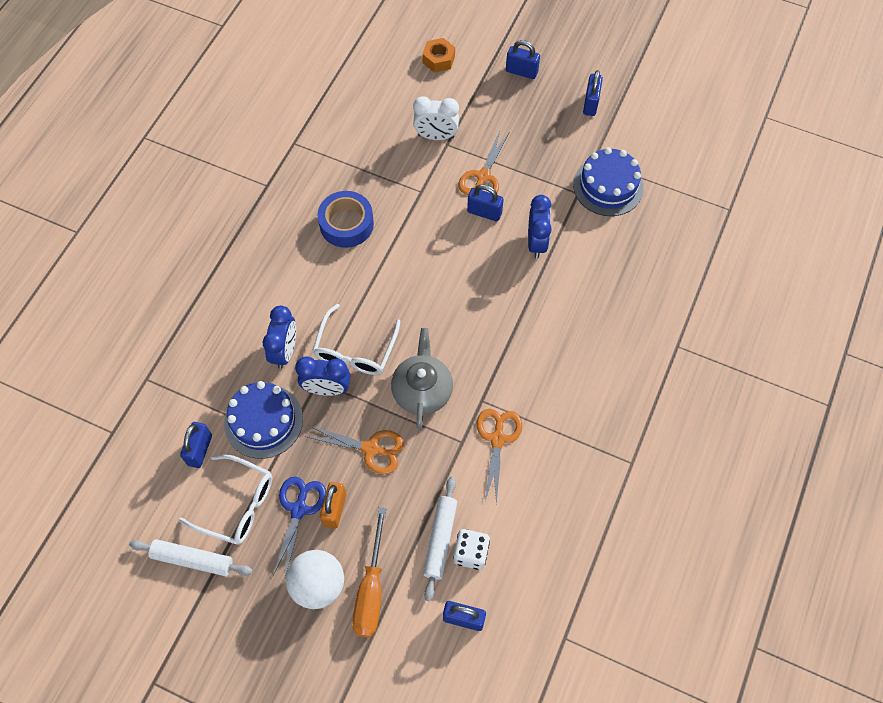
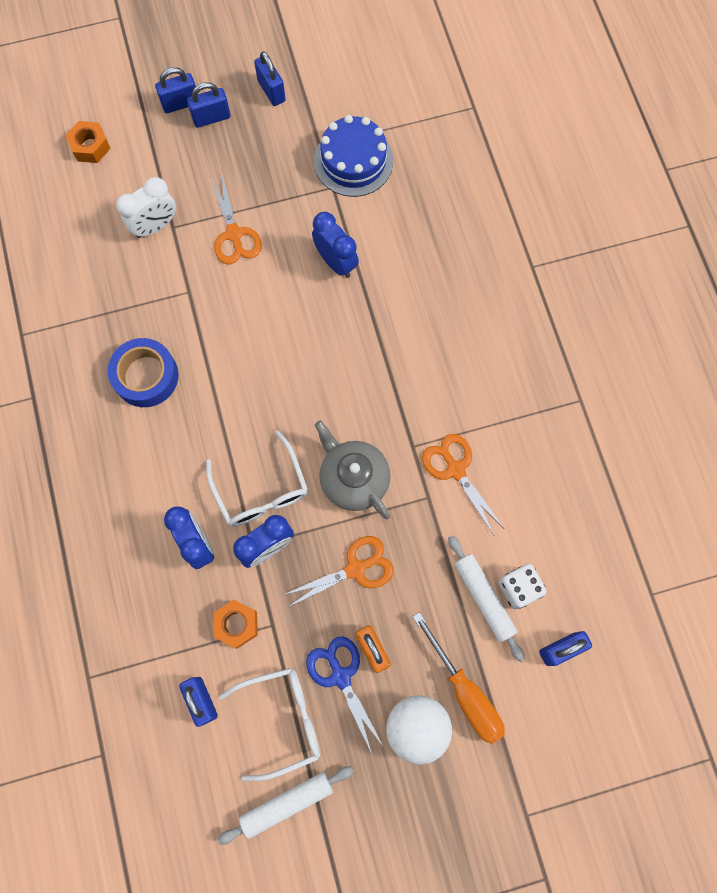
camera: 40 degrees left, 10 degrees up
(263, 421) = (236, 624): blue cake -> orange nut
(484, 212) = (265, 268): blue padlock -> blue padlock (211, 118)

